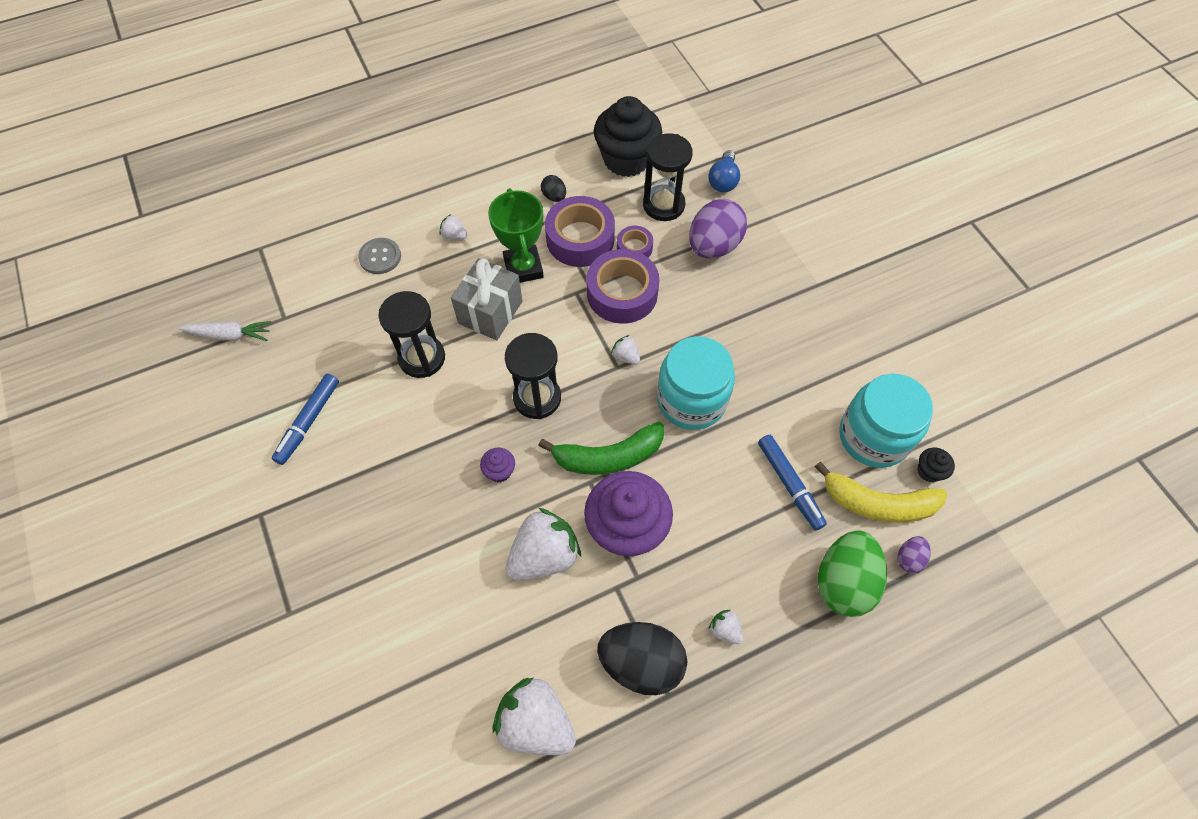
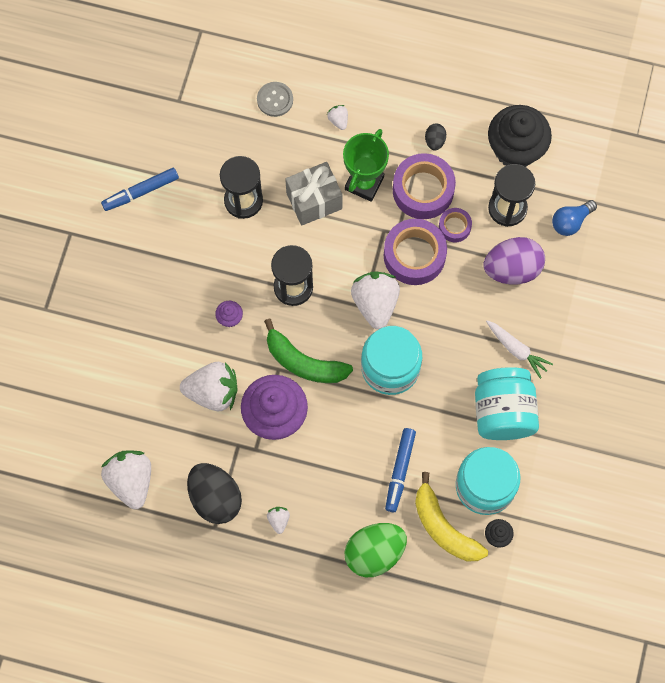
camera: 40 degrees right, 10 degrees up
(230, 335) = (136, 88): white carrot -> white carrot (516, 350)
(626, 356) = (375, 303): white strawberry -> white strawberry, size x2.21
(823, 362) = (503, 412): none -> turquoise jar
(909, 559) = (428, 573): purple egg -> none

